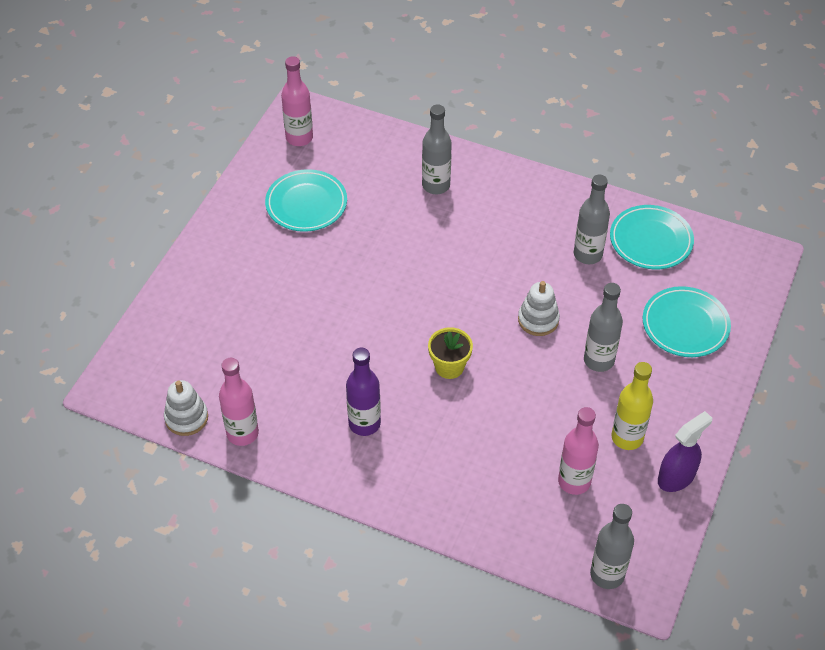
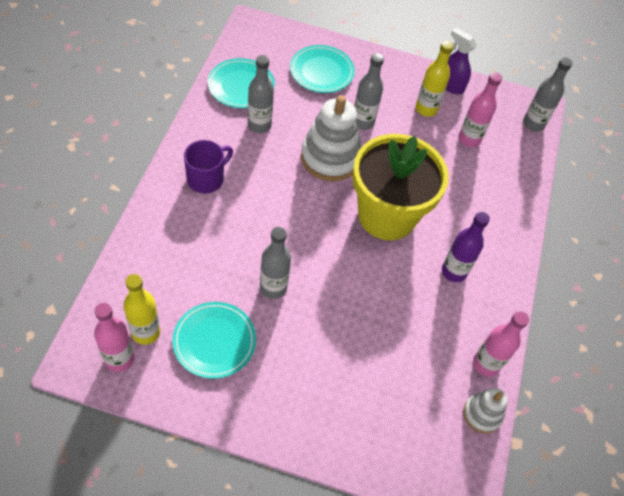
camera: 105 degrees left, 5 degrees up
(324, 155) = (146, 332): none -> yellow bottle
(436, 185) = (185, 232): grey bottle -> grey bottle (273, 287)
(449, 366) = (387, 215): yellow flower pot -> yellow flower pot, size x2.46
(506, 204) = (206, 179): none -> purple mug
(538, 320) = (330, 158): white stacking toy -> white stacking toy, size x1.82

